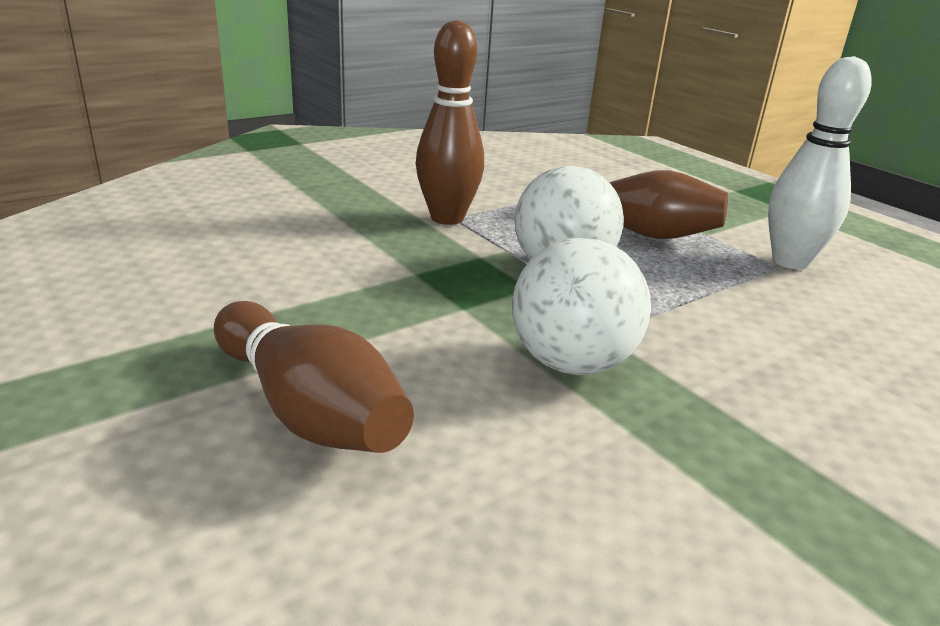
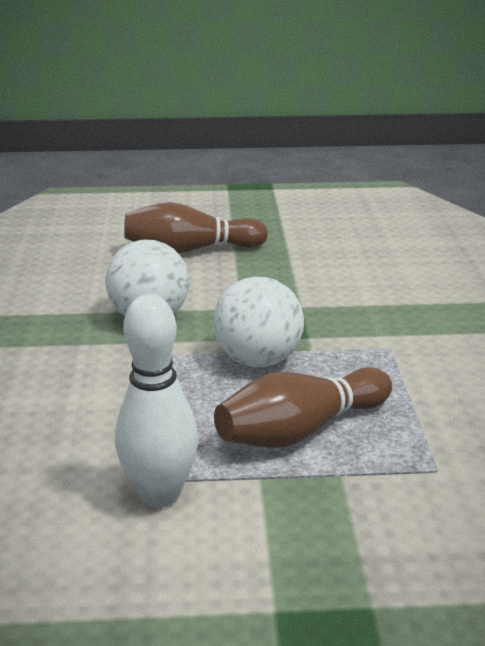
camera: 125 degrees right, 0 degrees up
(447, 218) = (390, 344): brown bowling pin -> none

